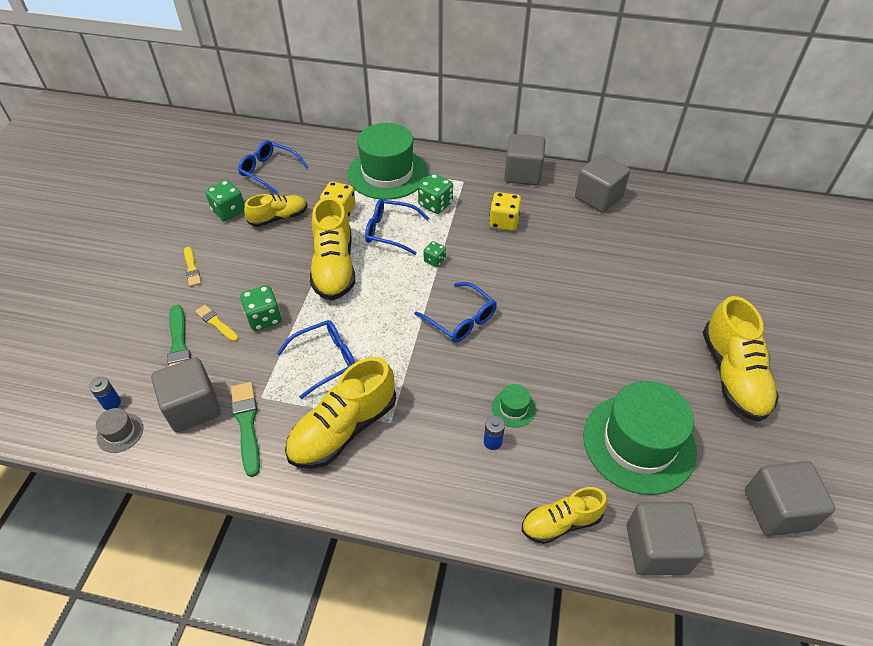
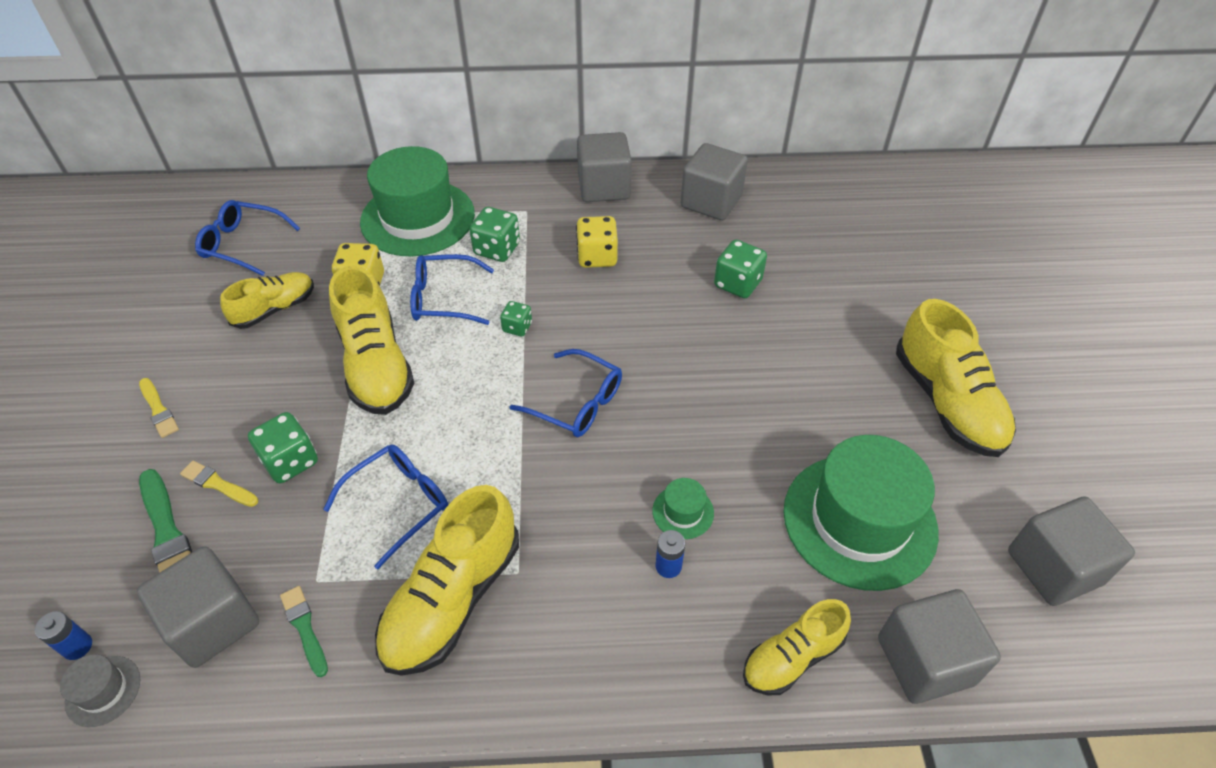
camera: 15 degrees left, 0 degrees up
(229, 211) = (195, 313): green dice -> green dice (737, 284)
(247, 425) = (305, 628): green brush -> green brush, size x0.63

